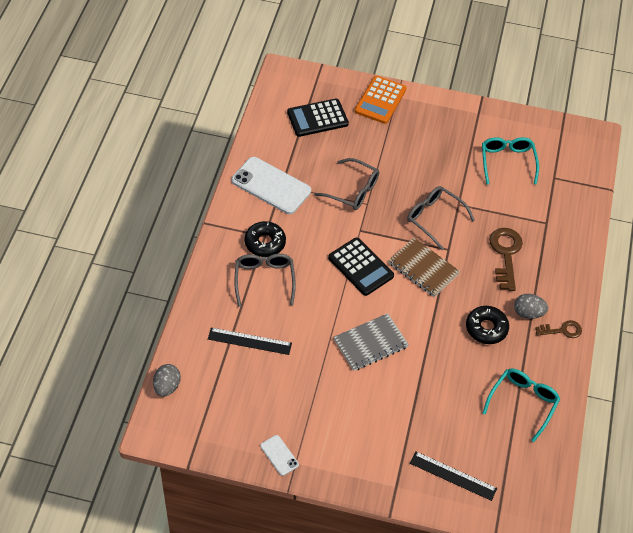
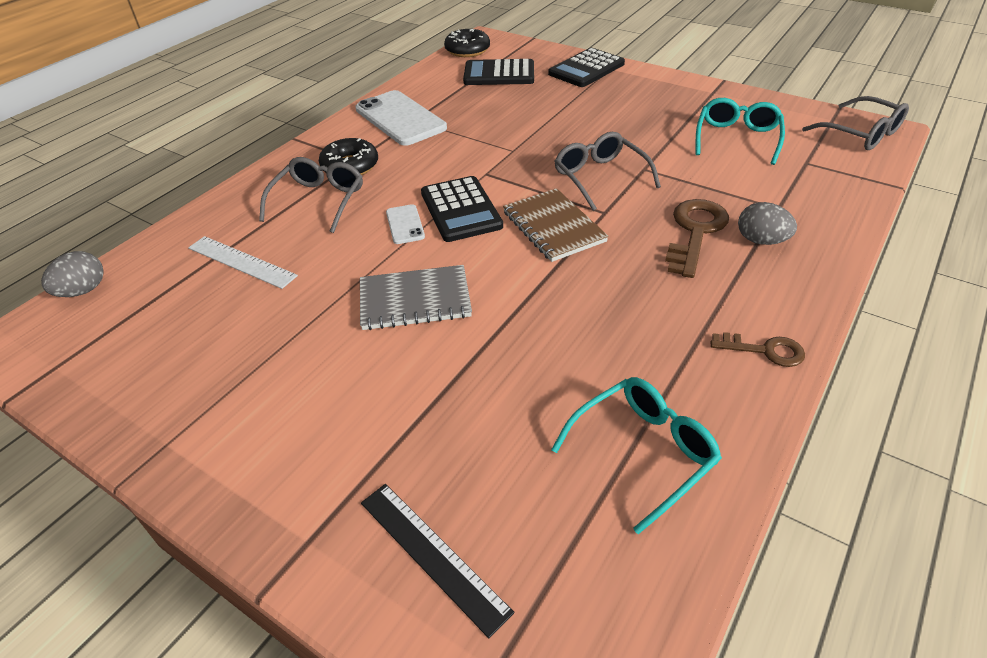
camera: 25 degrees right, 10 degrees down
(249, 341) = (241, 262): black ruler -> white ruler
(279, 455) = (150, 424): white phone -> white phone (405, 224)
(353, 191) = (501, 136): grey glasses -> grey glasses (861, 134)
(380, 100) = (586, 69): orange calculator -> black calculator
(486, 328) = (621, 319): black donut -> black donut (467, 50)
(528, 313) = (706, 313): grey egg -> grey egg (761, 240)

